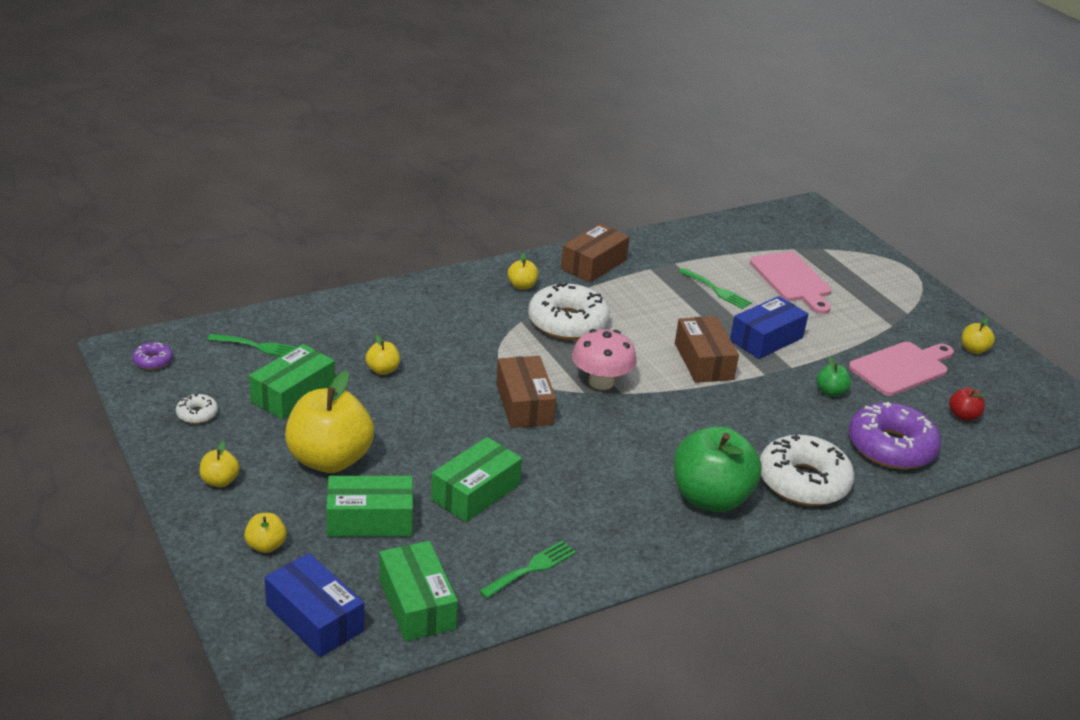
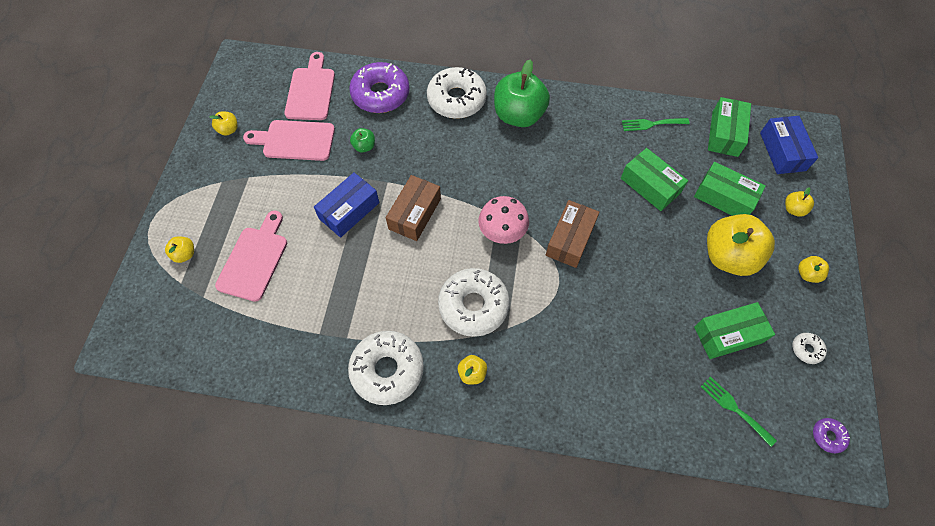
camera: 140 degrees left, 30 degrees up
(383, 370) = (649, 326): yellow apple -> yellow apple (185, 254)
(475, 492) = (650, 185): green box -> green box turned 60 degrees clockwise
(593, 264) = (387, 370): brown box -> white donut
(717, 290) = (324, 280): green fork -> none
(766, 339) = (349, 211): blue box -> blue box turned 45 degrees counterclockwise
(963, 416) = (311, 91): red apple -> pink cutting board

